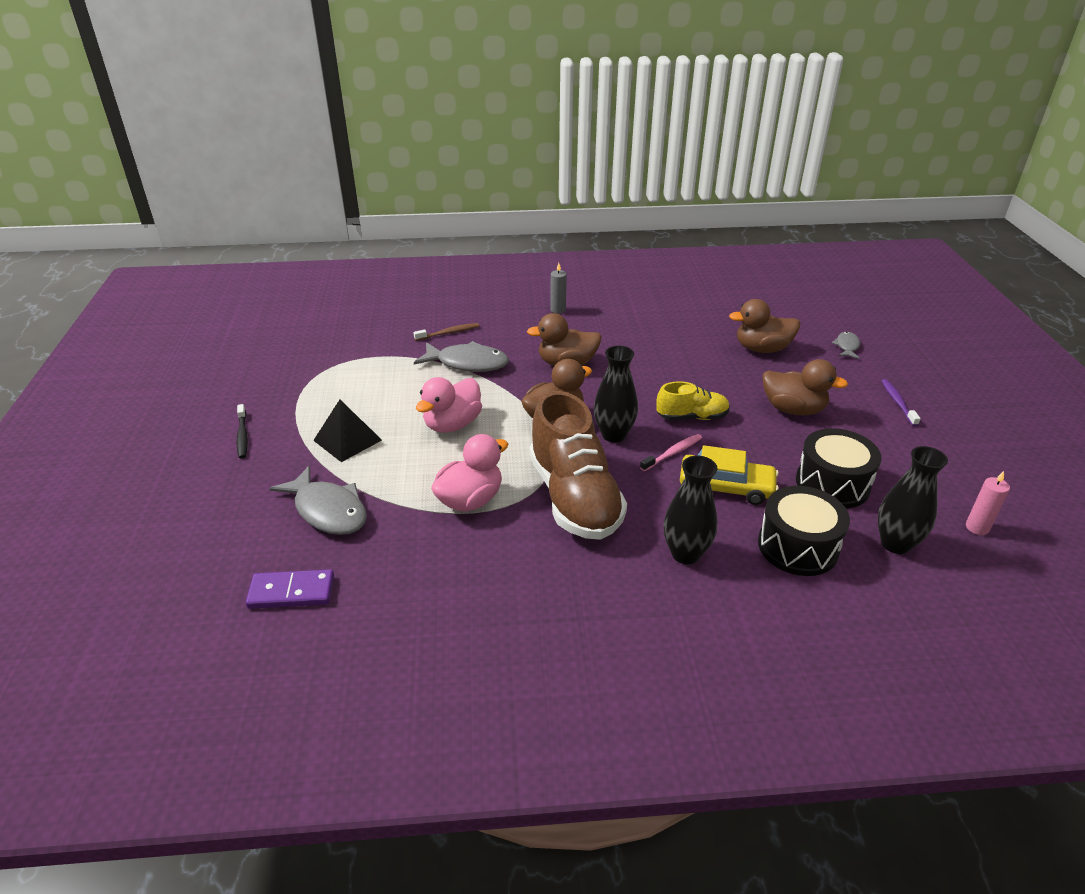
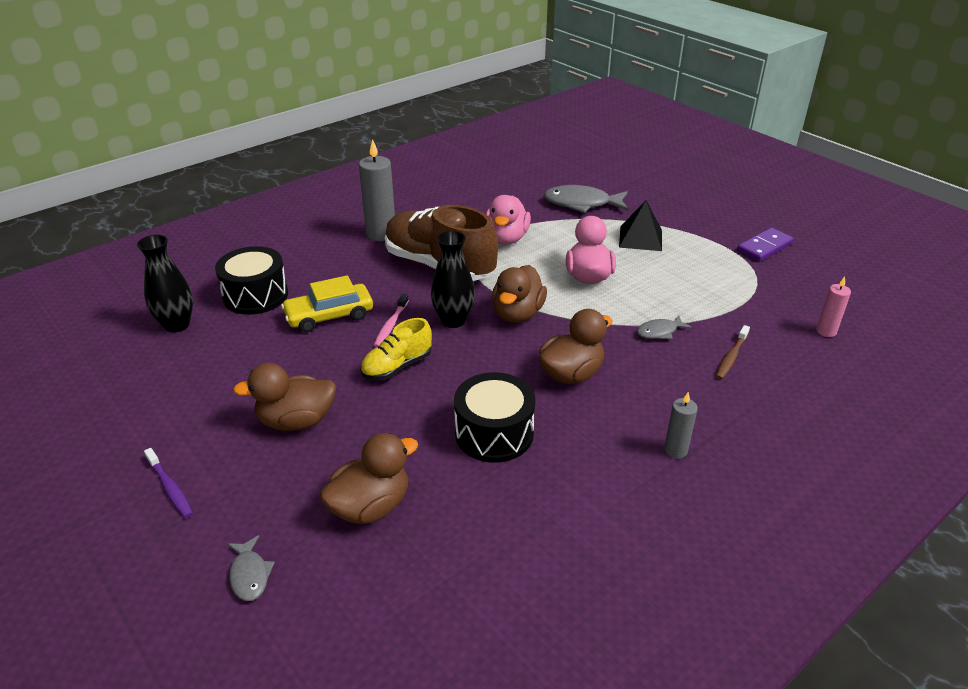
camera: 145 degrees right, 0 degrees up
(242, 436) = (708, 214): black toothbrush -> none
(291, 592) = (540, 173): purple domino -> purple domino (764, 247)
(467, 363) = (659, 332): grey fish -> grey fish, size x0.53
(601, 577) = (381, 234): none -> grey candle
(685, 554) = (335, 263): black vase -> none
(832, 484) = (237, 353): black drum -> black drum (494, 433)
(977, 527) = (101, 364): pink candle -> pink candle (826, 331)

